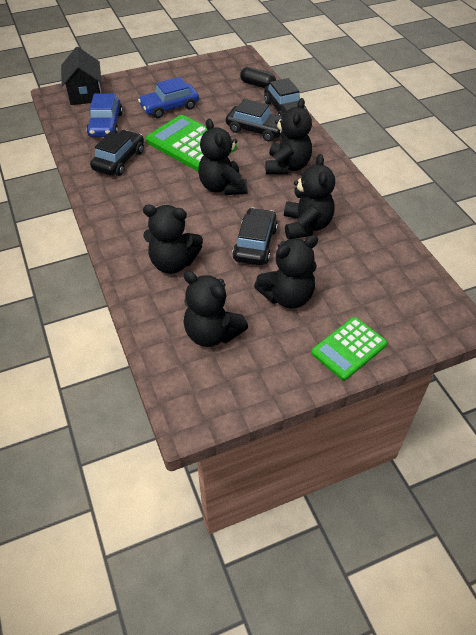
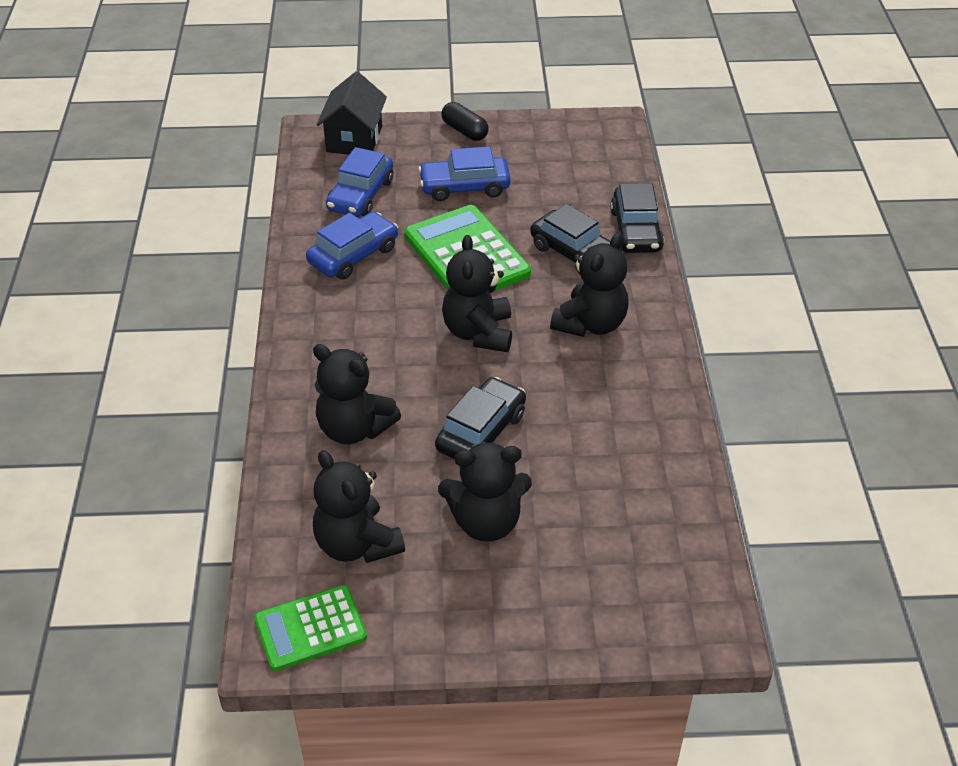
camera: 20 degrees right, 5 degrees down
(119, 160) = (353, 255): black car -> blue car
(257, 85) = (615, 179): black capsule -> black capsule (464, 131)
(306, 226) = (569, 424): black teddy bear -> none
(349, 348) = (532, 621): green calculator -> green calculator (310, 628)

